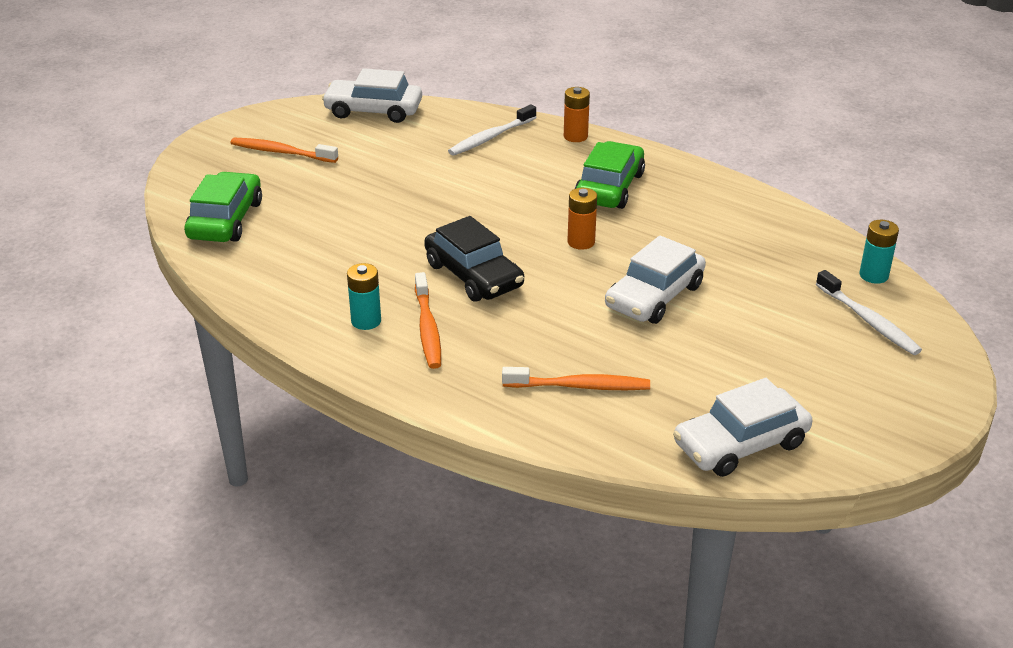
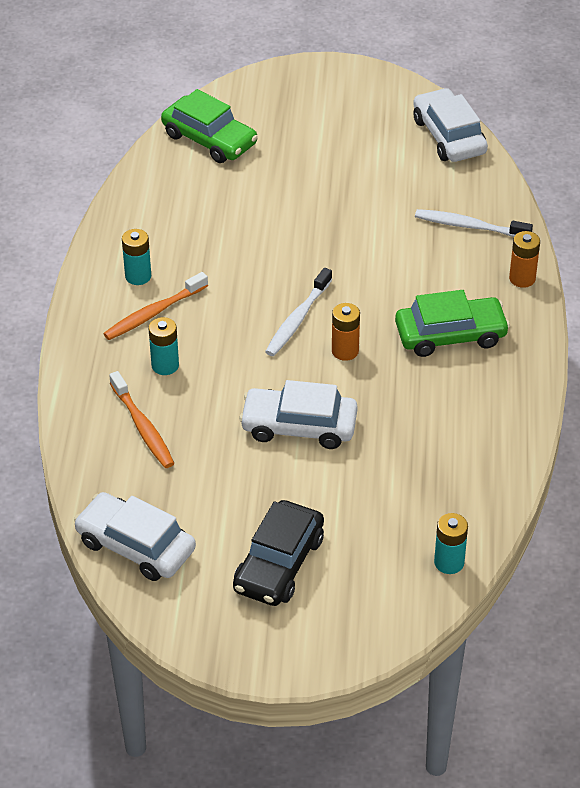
camera: 60 degrees right, 10 degrees up
(226, 220) = (209, 139): green car -> green car turned 60 degrees clockwise
(281, 152) = (332, 118): orange toothbrush -> none
(473, 275) = (244, 307): black car -> black car (279, 564)
(507, 345) = (165, 365): none -> turquoise battery
(868, 321) = (370, 578): white toothbrush -> white toothbrush (298, 319)

